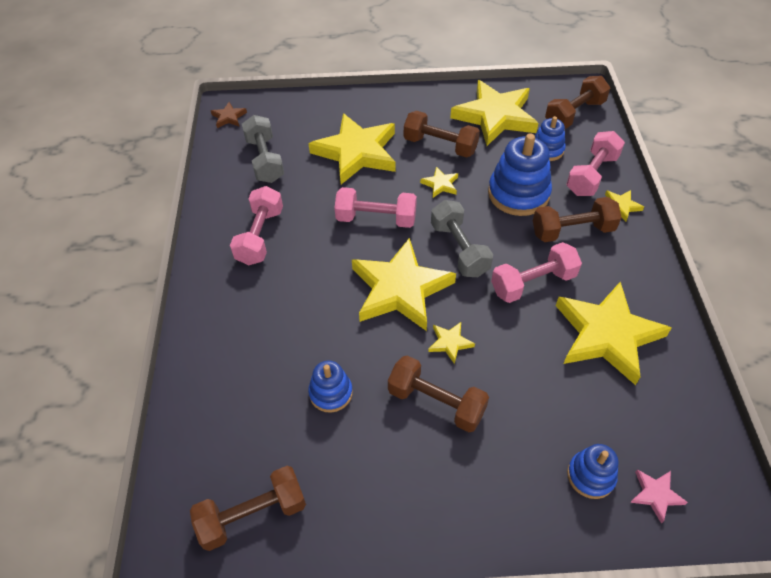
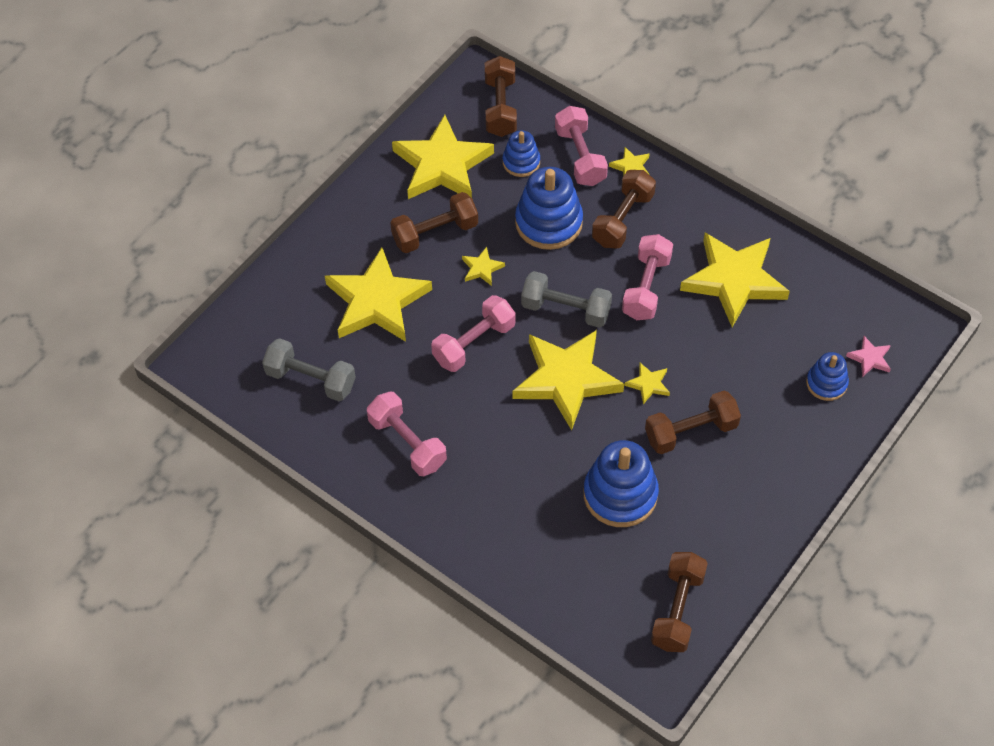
camera: 50 degrees left, 5 degrees up
(229, 117) = (214, 372): brown star -> none
(331, 393) = (620, 494): blue stacking toy -> blue stacking toy, size x1.74

